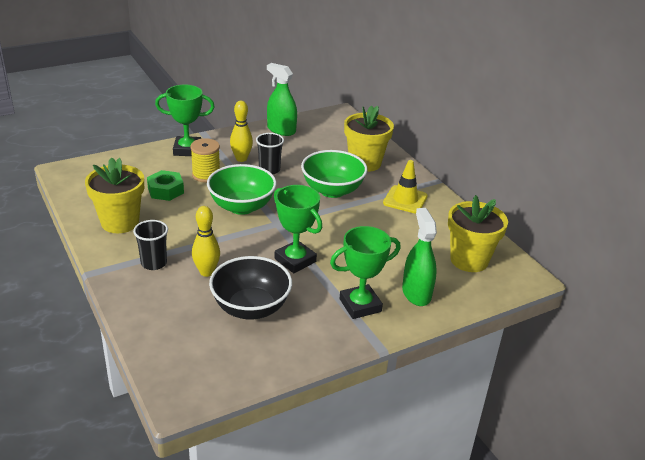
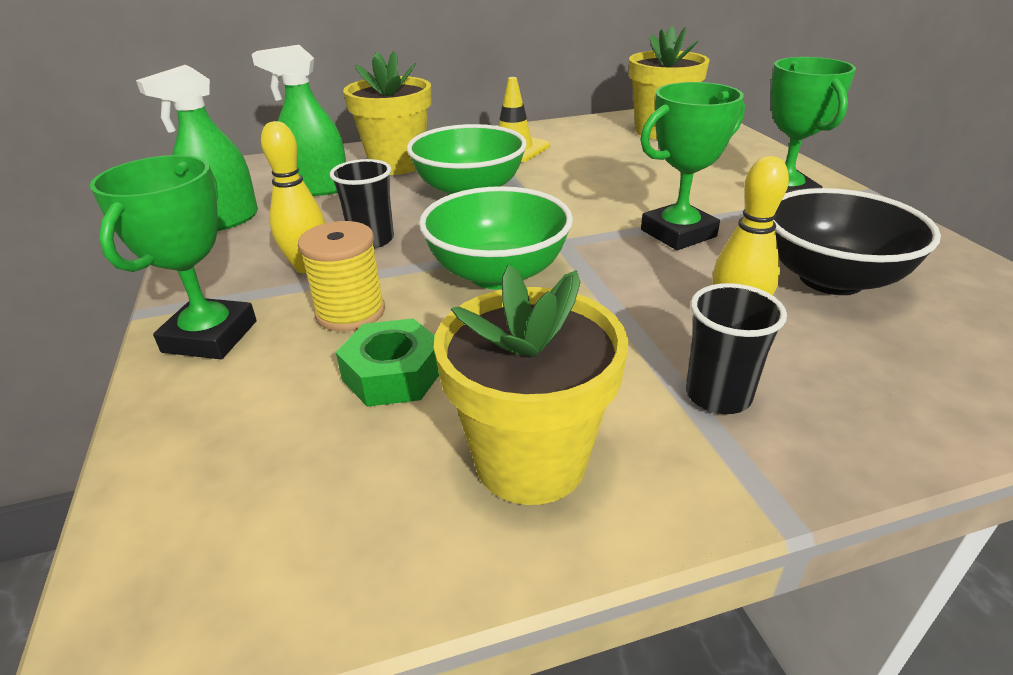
camera: 75 degrees left, 0 degrees up
(416, 293) = (740, 162): green spray bottle -> green spray bottle (318, 188)

